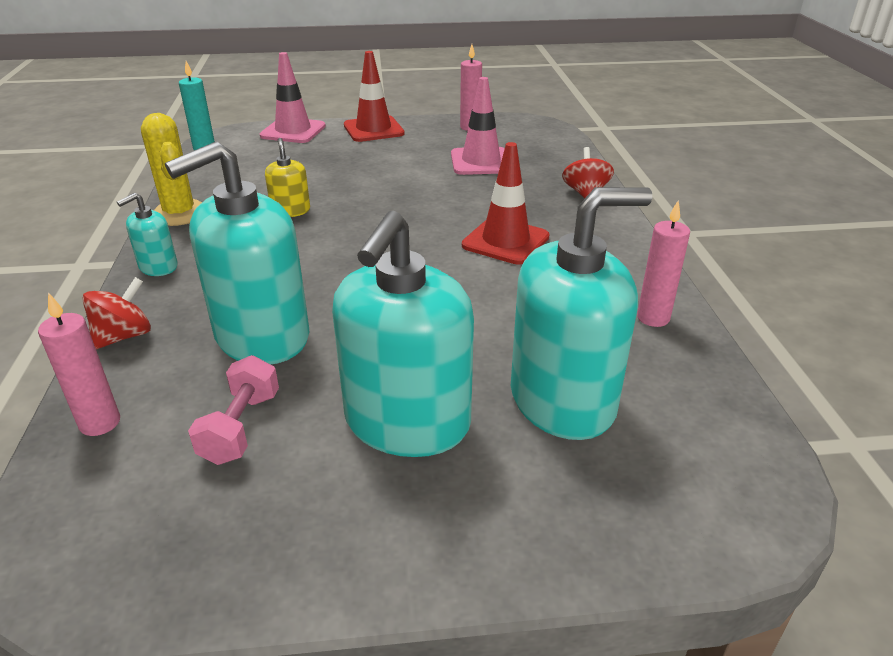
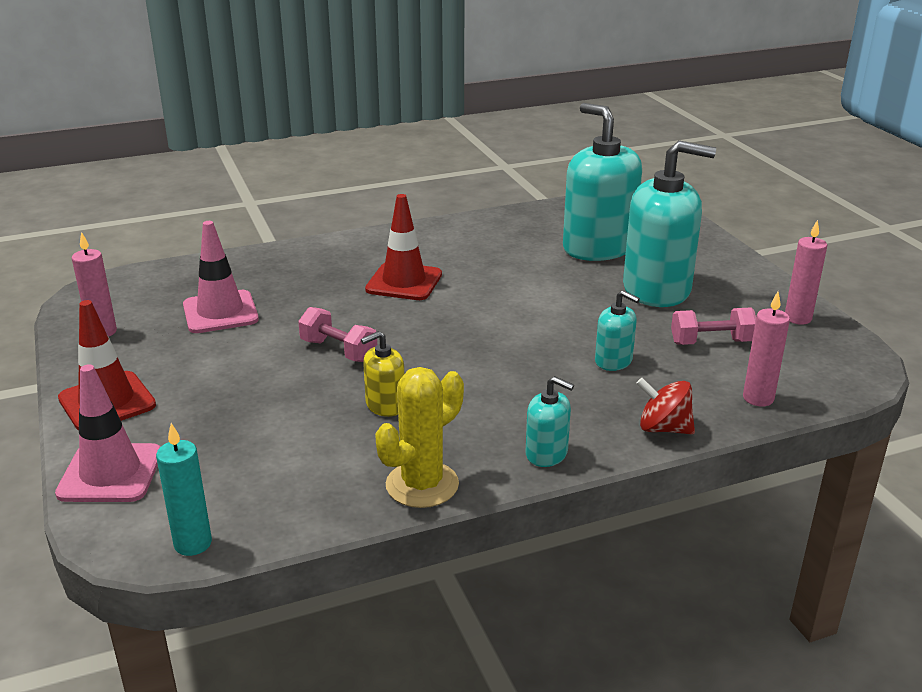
camera: 105 degrees left, 5 degrees down
(262, 336) = (613, 361): turquoise soap dispenser -> turquoise soap dispenser, size x0.46
(388, 200) = (338, 351): none -> pink dumbbell
(585, 193) = (292, 255): red spinning top -> none
(653, 318) = (490, 226): pink candle -> pink candle (797, 318)

